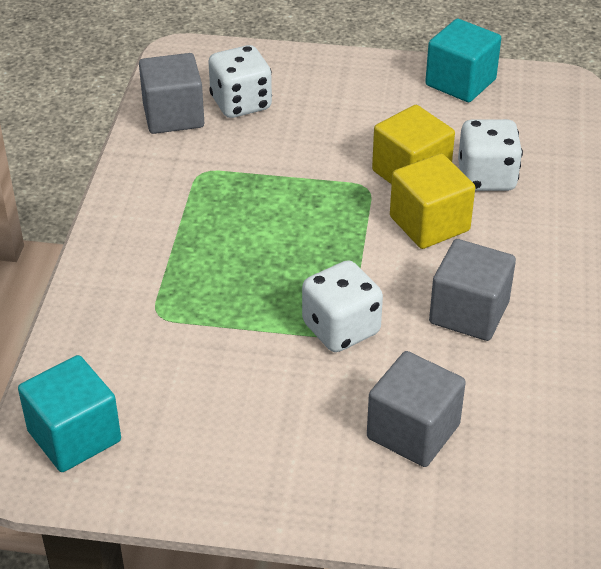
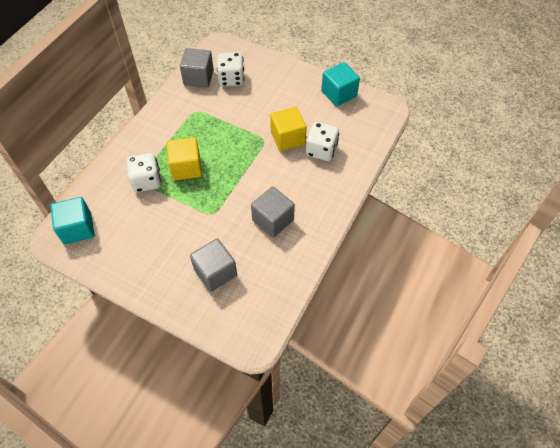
camera: 20 degrees right, 15 degrees up
(341, 329) = (212, 211): white dice -> white dice (147, 181)
(429, 224) = (281, 168): yellow cube -> yellow cube (186, 167)

